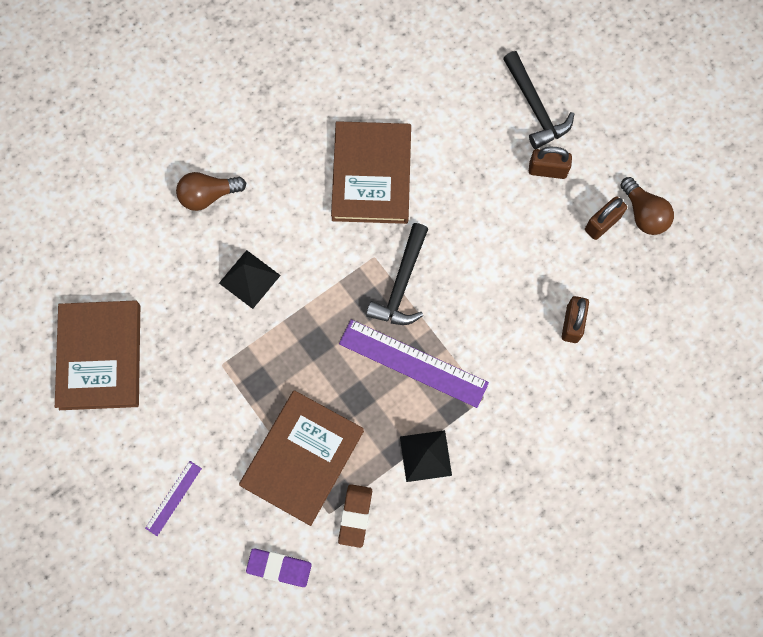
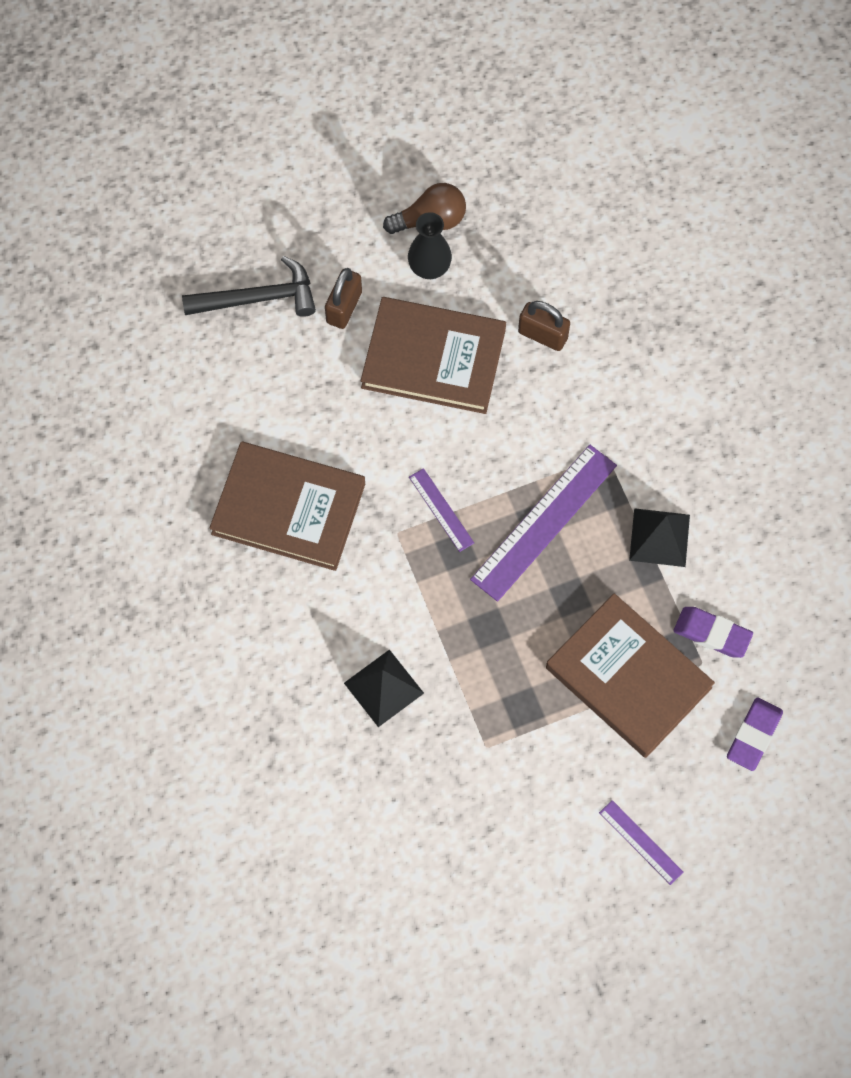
camera: 75 degrees left, 5 degrees down
(100, 356) = (435, 896): brown book -> brown book (433, 358)
(208, 195) = (255, 713): brown light bulb -> none
(355, 516) = (712, 634): brown eraser -> purple eraser
(401, 284) = (441, 510): black hammer -> purple ruler
(602, 223) = (429, 267): brown padlock -> black vase

